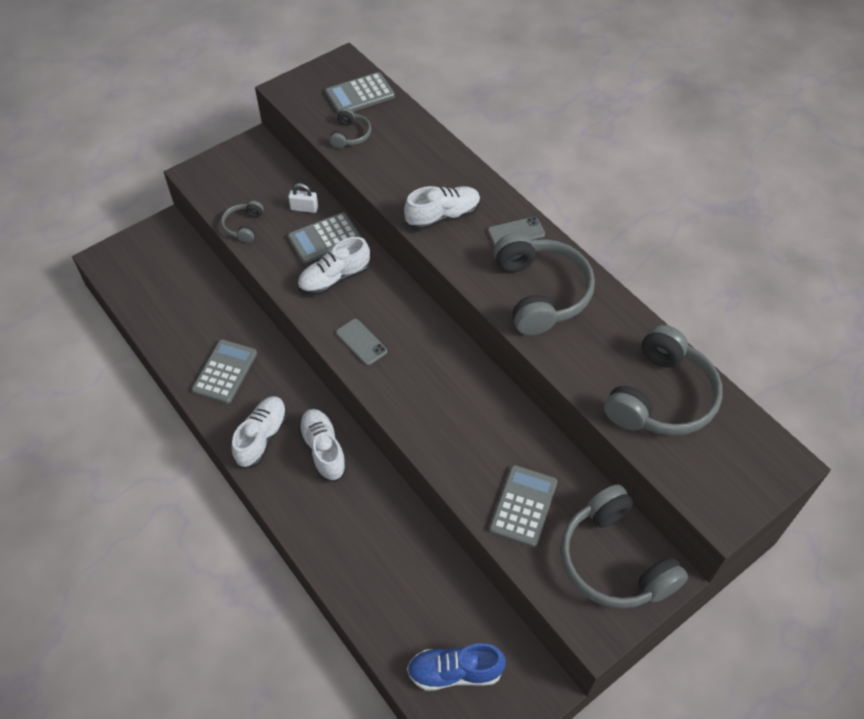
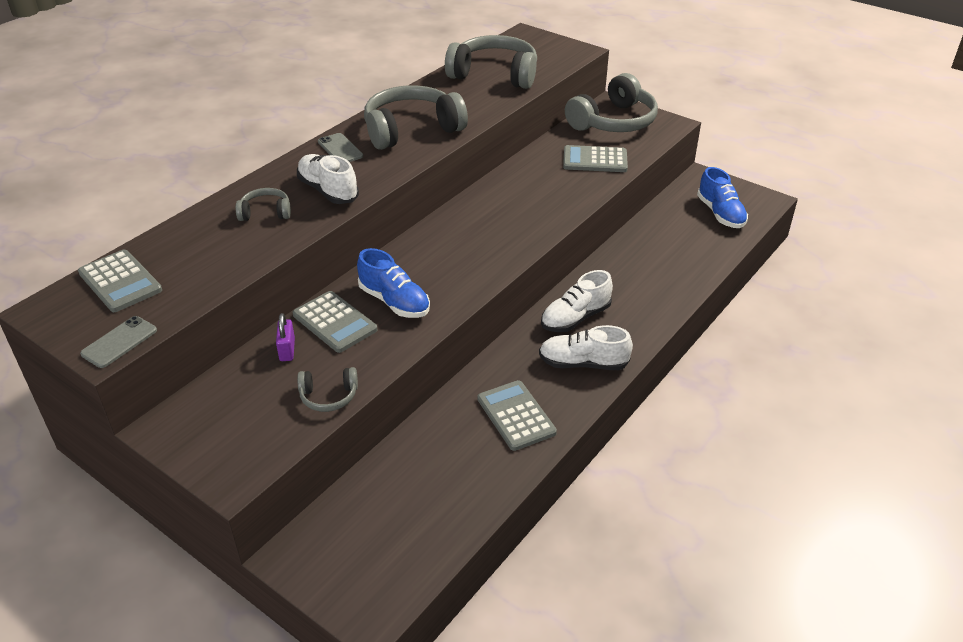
camera: 105 degrees left, 15 degrees down
(225, 372) = (516, 416): grey calculator -> grey calculator turned 60 degrees clockwise
(304, 208) = (287, 350): white padlock -> purple padlock
(334, 279) = (394, 302): white shoe -> blue shoe
(350, 135) = (202, 274): grey headphones -> grey headphones (265, 212)
(361, 342) = (472, 267): grey phone -> grey phone (119, 342)

